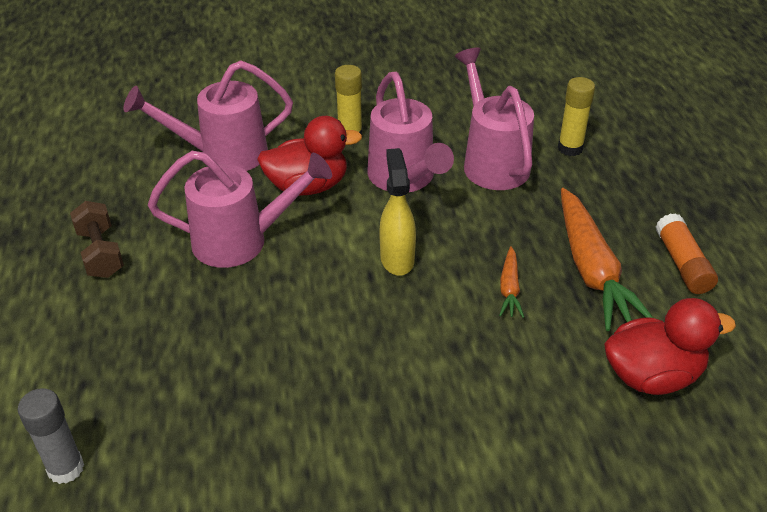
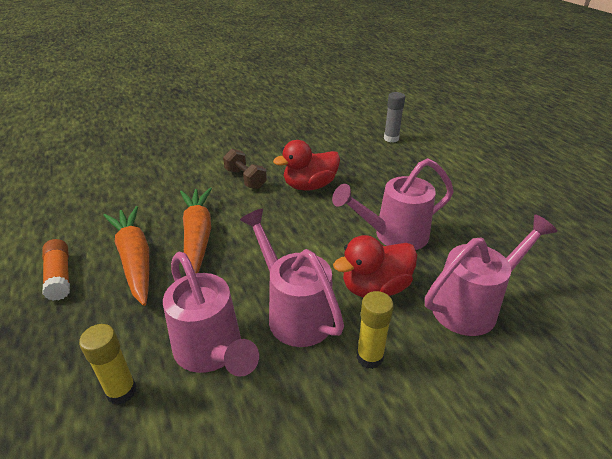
camera: 165 degrees right, 5 degrees down
(101, 253) = (475, 213): brown dumbbell -> brown dumbbell (245, 179)
(397, 259) = (279, 242): yellow spray bottle -> none
(509, 288) = (197, 237): orange carrot -> orange carrot, size x2.09
(652, 376) = (116, 206): red duck -> red duck (309, 186)

